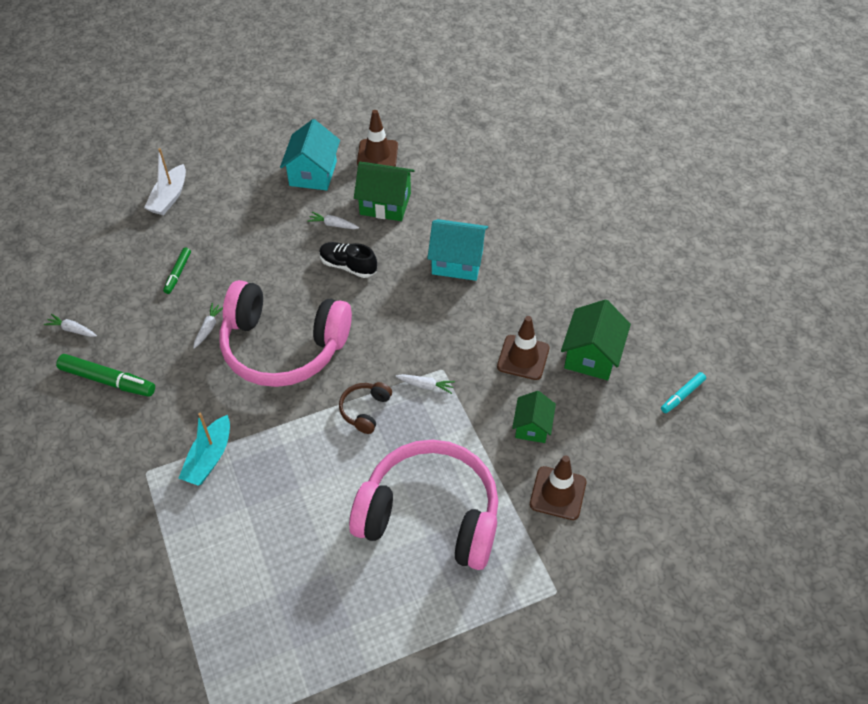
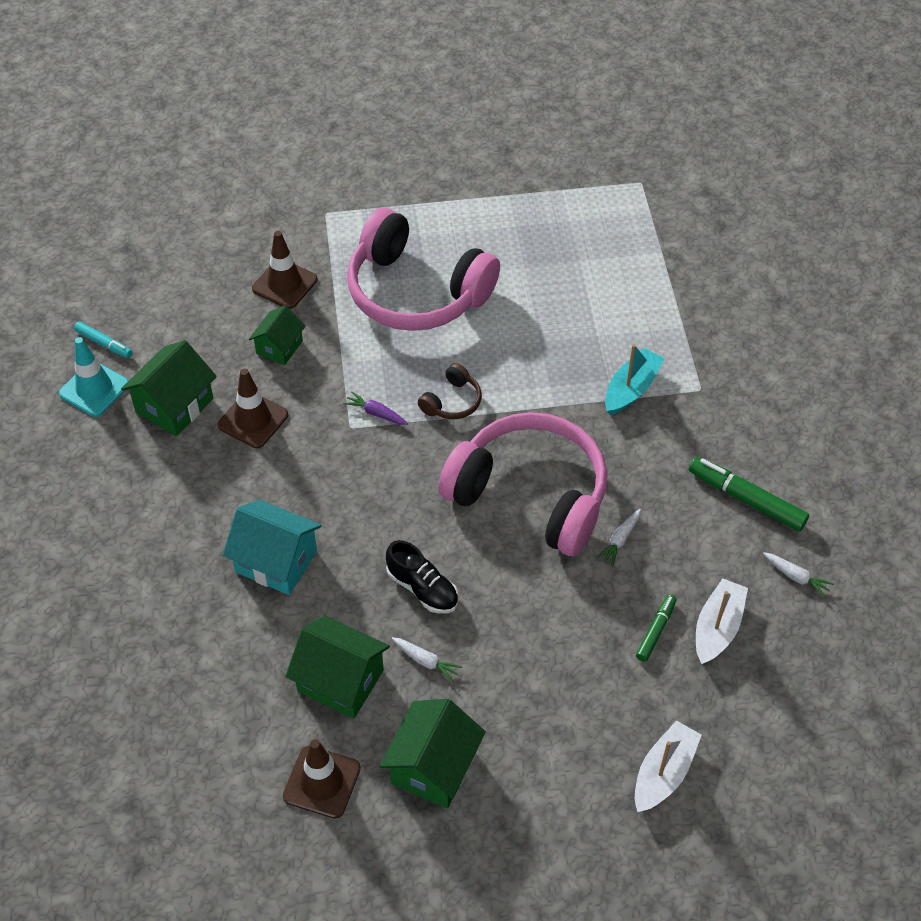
camera: 165 degrees left, 0 degrees up
(133, 284) = (717, 628): none -> white boat
(313, 173) = (433, 767): turquoise house -> green house
(425, 385) = (376, 413): white carrot -> purple carrot
(663, 354) = (94, 389): none -> turquoise traffic cone
(682, 395) = (104, 344): turquoise marker -> turquoise marker turned 60 degrees clockwise

